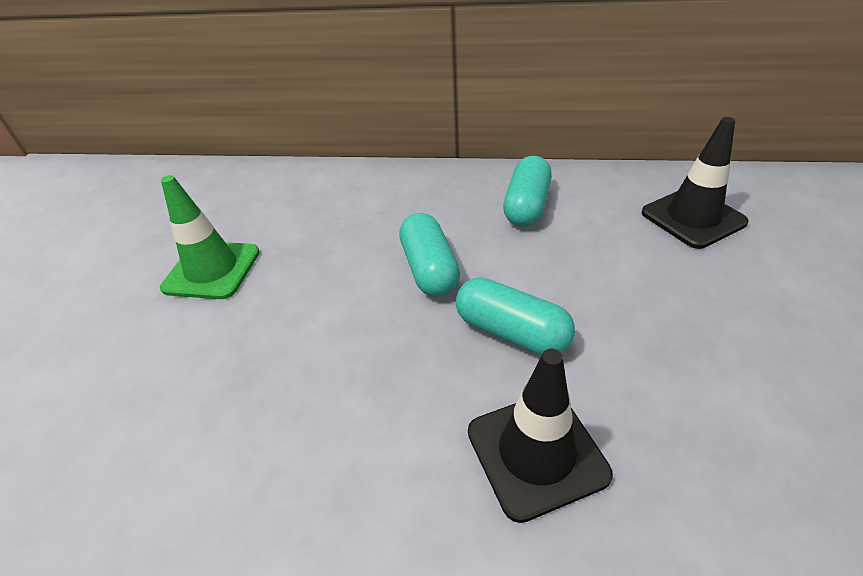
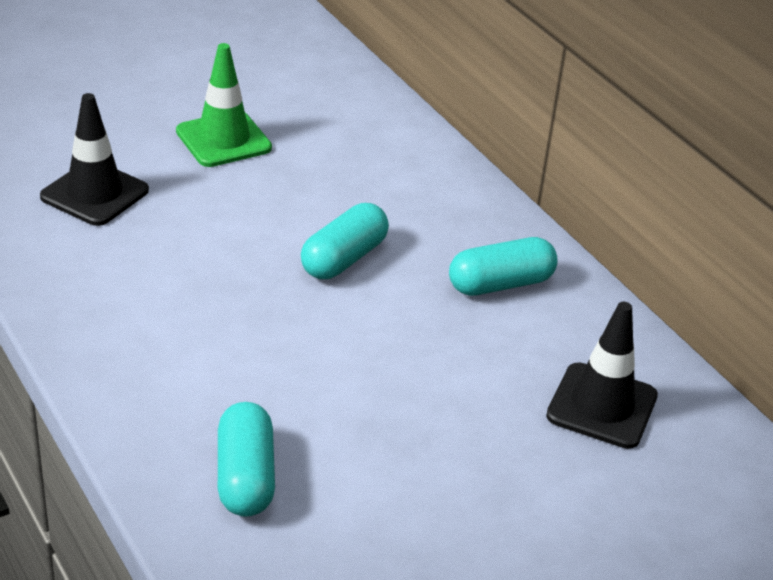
camera: 45 degrees right, 5 degrees down
(511, 332) = (314, 334): turquoise capsule -> turquoise capsule (245, 477)
(536, 453) = (206, 387): black traffic cone -> black traffic cone (94, 194)

